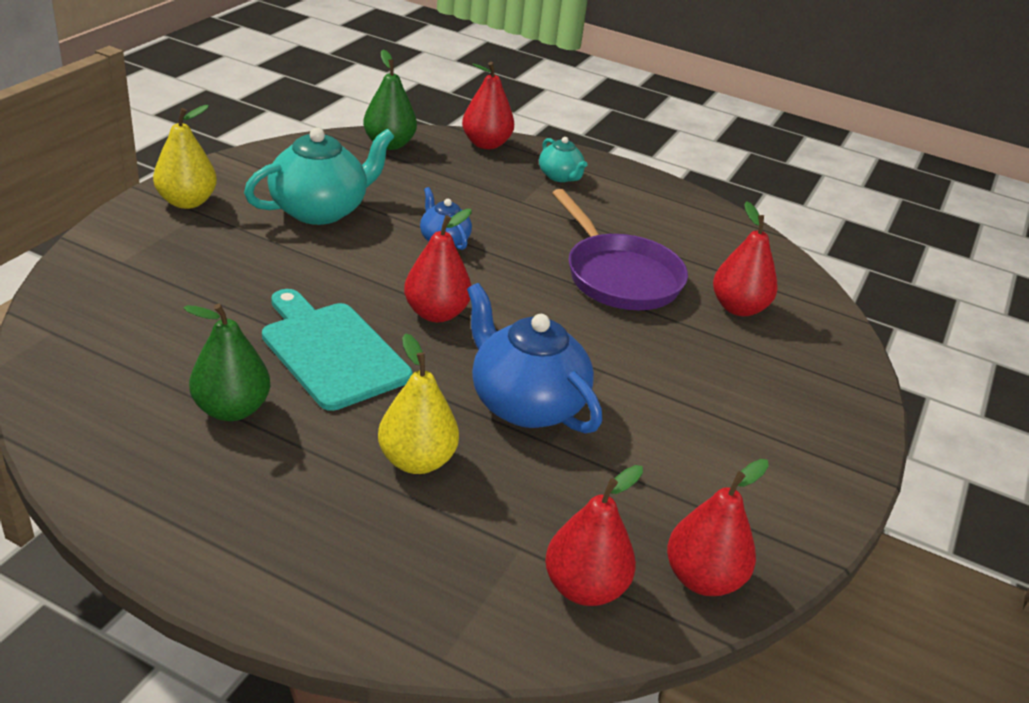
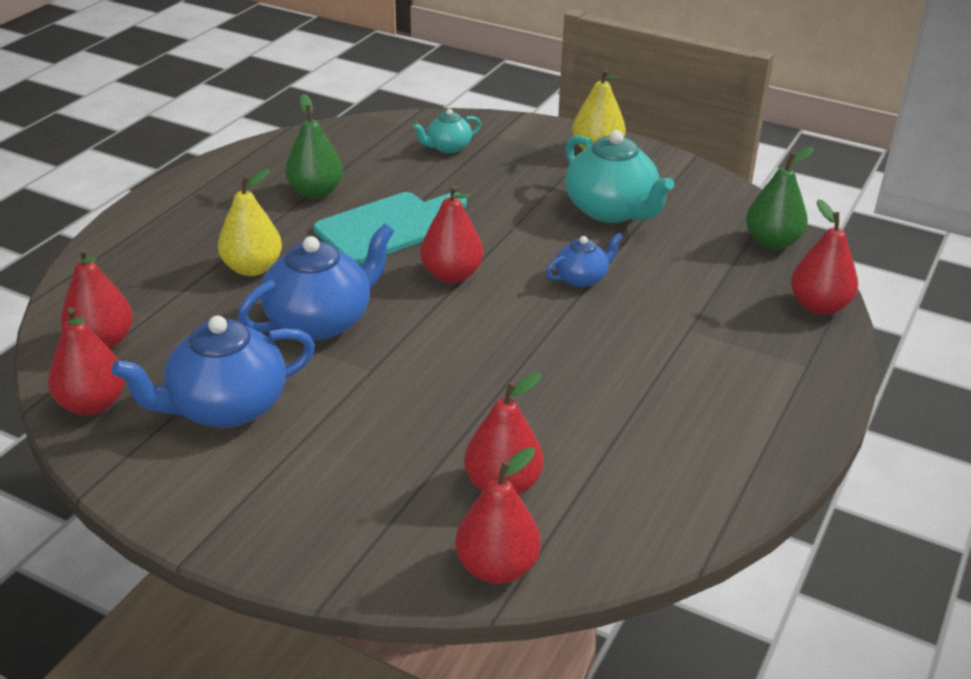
camera: 95 degrees right, 0 degrees up
(560, 176) = (767, 361): turquoise teapot -> turquoise teapot (448, 147)
(619, 276) = (547, 393): purple pan -> none
(683, 468) = (226, 407): none -> blue teapot
(824, 317) = (497, 568): none -> red pear

